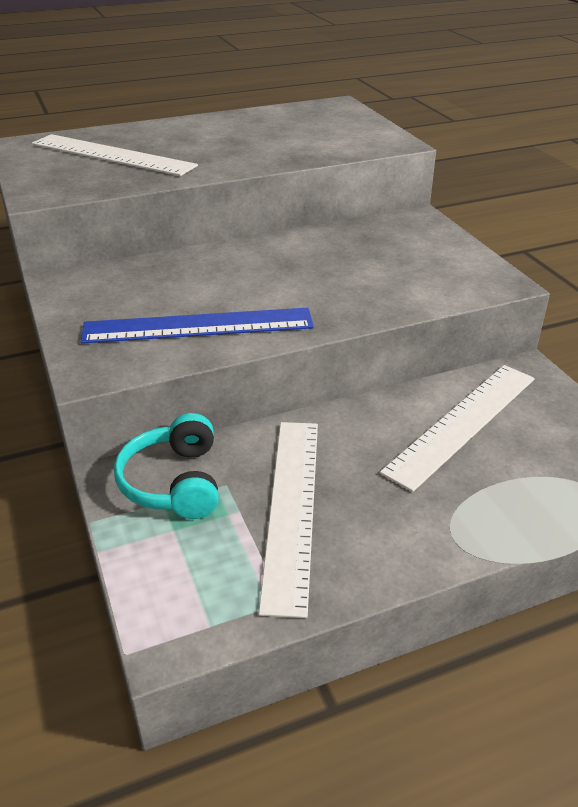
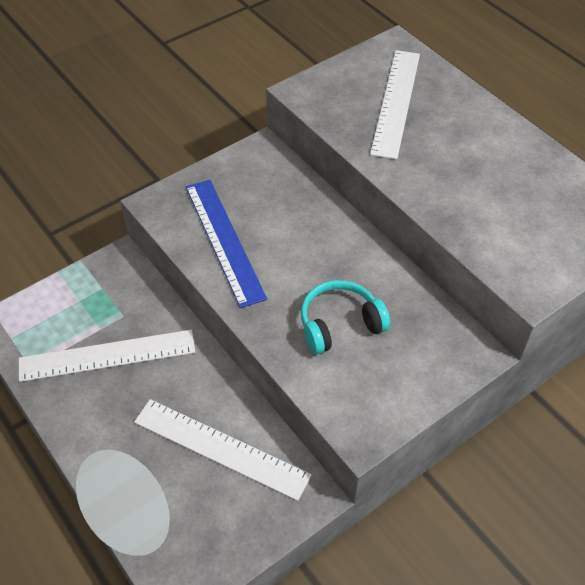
camera: 75 degrees right, 15 degrees up
(173, 482) = (120, 288): turquoise headphones -> turquoise headphones (340, 324)

